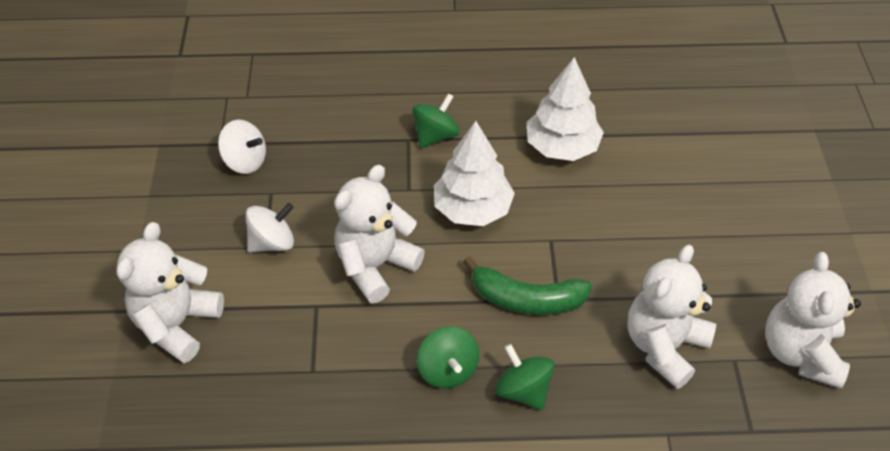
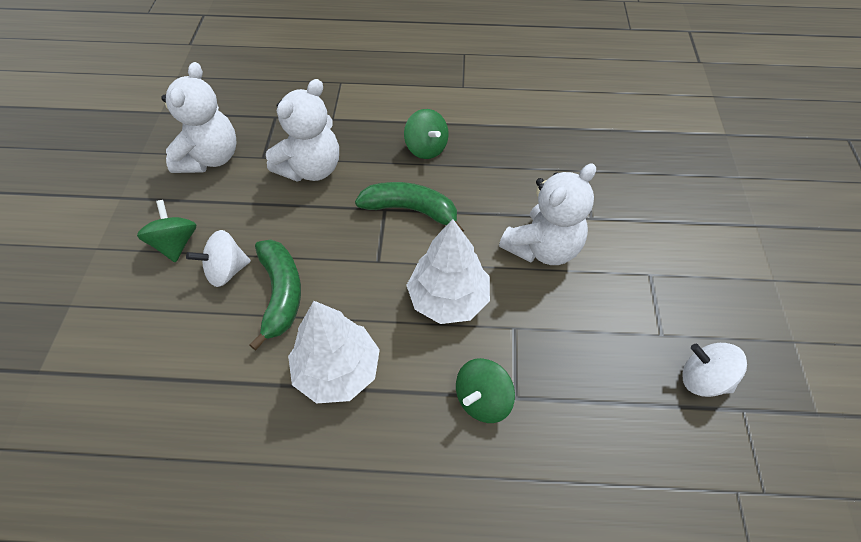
camera: 175 degrees left, 5 degrees up
(177, 324) = (705, 211): white teddy bear -> none
(272, 242) = (644, 277): white spinning top -> white spinning top (226, 271)
(447, 370) = (481, 164): green spinning top -> green spinning top (175, 244)
(637, 202) = (281, 294): none -> green banana

